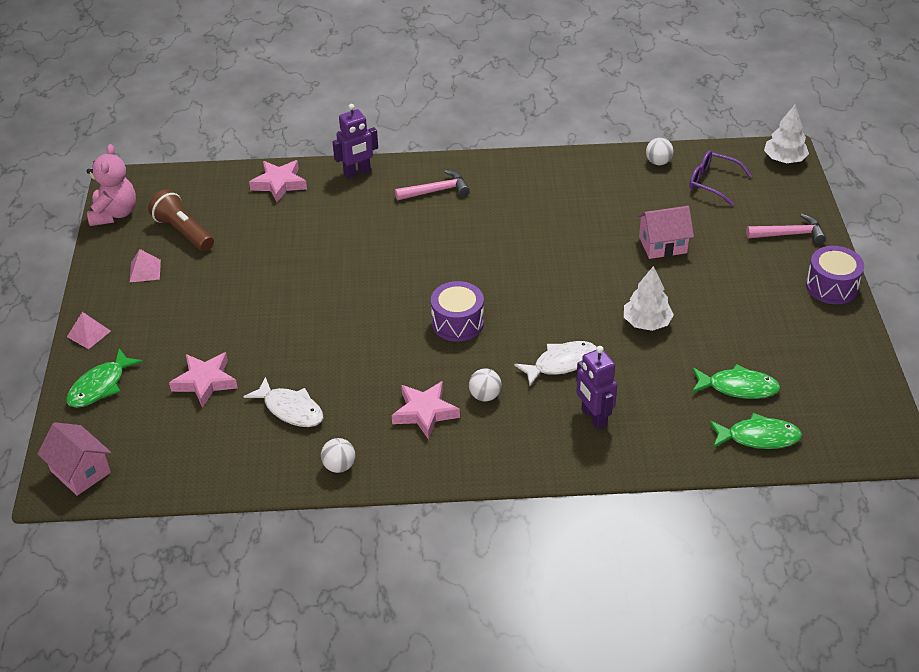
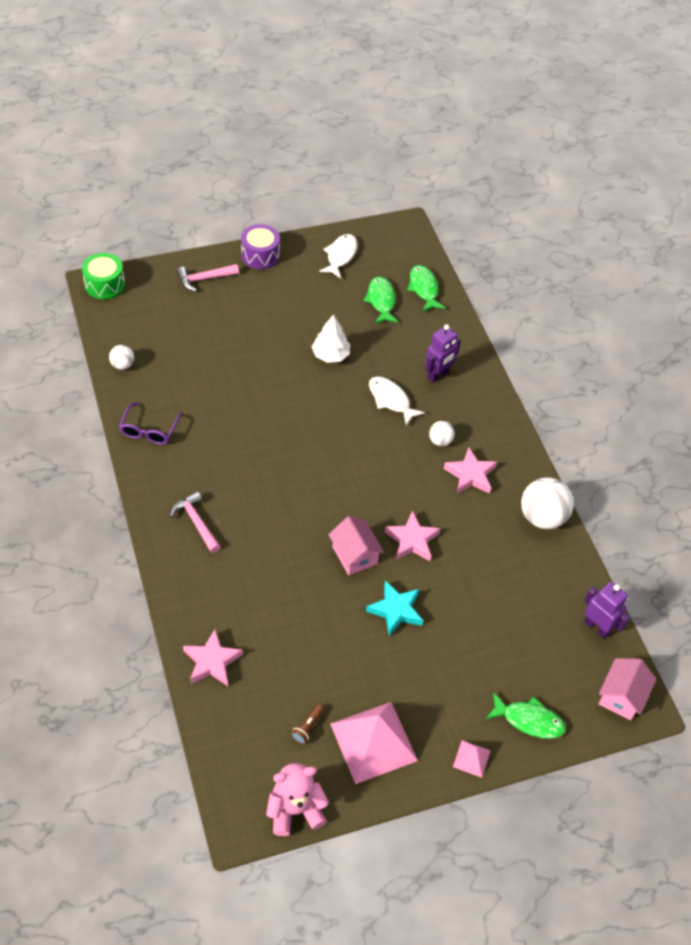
camera: 110 degrees left, 10 degrees up
(145, 271) = (373, 742): pink pyramid -> pink pyramid, size x2.22
(183, 232) = (307, 727): brown flashlight -> brown flashlight, size x0.51
(205, 382) = (494, 637): pink star -> pink star (412, 540)
(273, 312) = (396, 610): none -> turquoise star
(290, 409) = (500, 564): white fish -> white fish (340, 256)
(339, 466) = (542, 517): white ball -> white ball, size x1.93
(357, 173) = (180, 595): purple robot -> purple robot (597, 627)
(457, 323) = (367, 472): purple drum -> none
(662, 245) = (236, 353): pink house -> pink house (354, 555)
(712, 182) = (146, 327): purple glasses -> purple glasses (149, 430)
(784, 159) = (105, 284): white tree -> green drum
(789, 234) = (204, 279): pink hammer -> pink hammer turned 90 degrees counterclockwise

